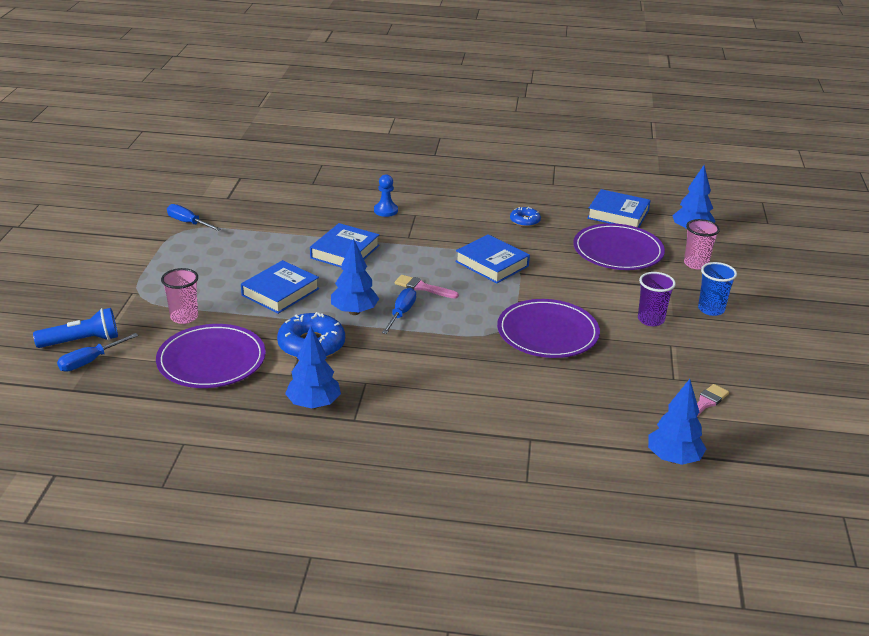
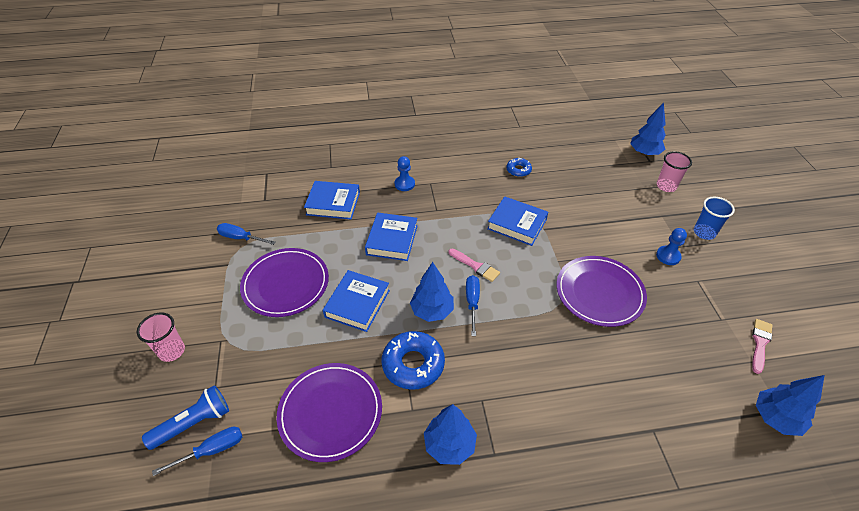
camera: 15 degrees left, 15 degrees up
(90, 361) = (212, 450): blue screwdriver -> blue screwdriver turned 150 degrees counterclockwise
(184, 317) = (282, 360): pink cup -> pink cup (172, 351)
(423, 287) = (475, 266): pink brush -> pink brush turned 150 degrees counterclockwise
(618, 214) = (583, 147): blue book -> blue book (333, 203)
(618, 251) = (603, 186): purple plate -> purple plate (285, 284)
(650, 320) = (668, 256): purple cup -> blue pawn

